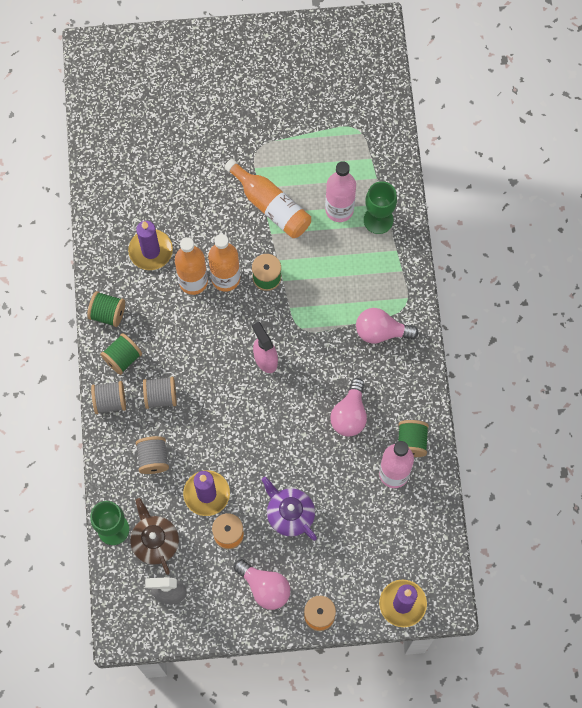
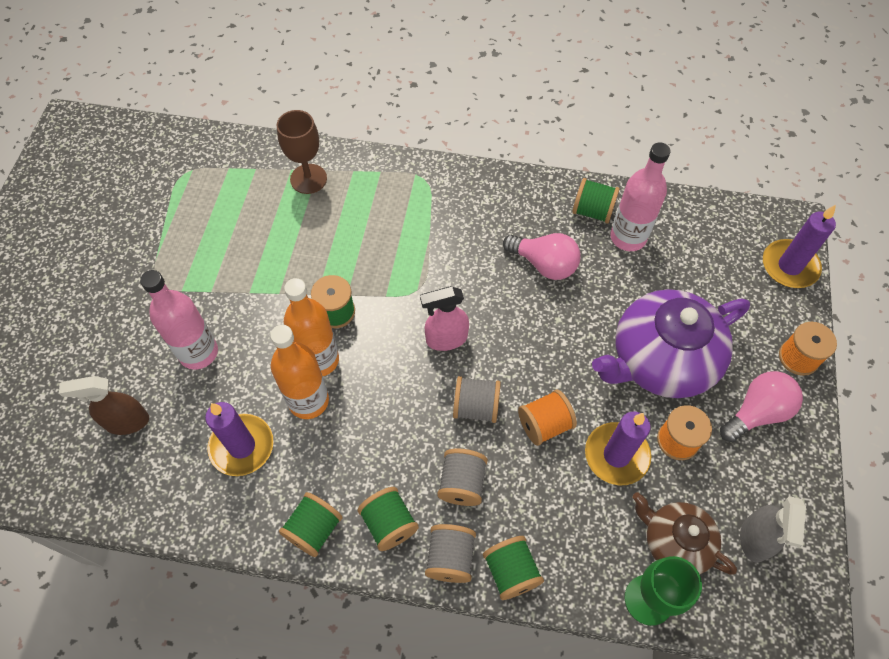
camera: 75 degrees left, 10 degrees down
(110, 440) = (511, 571): none -> green spool
(149, 174) = (126, 422): none -> brown spray bottle
(153, 458) = (551, 515): grey spool -> grey spool (476, 407)
(155, 541) = (675, 542): brown teapot -> brown teapot turned 45 degrees clockwise
(217, 441) = (544, 424): none -> orange spool
(271, 206) = (241, 284): orange bottle -> none
(289, 514) = (660, 360): purple teapot -> purple teapot, size x1.74
(339, 210) = (279, 214): pink bottle -> pink bottle (198, 352)
(378, 220) = (308, 179): green goblet -> brown goblet
(381, 332) = (448, 208): pink light bulb -> none

